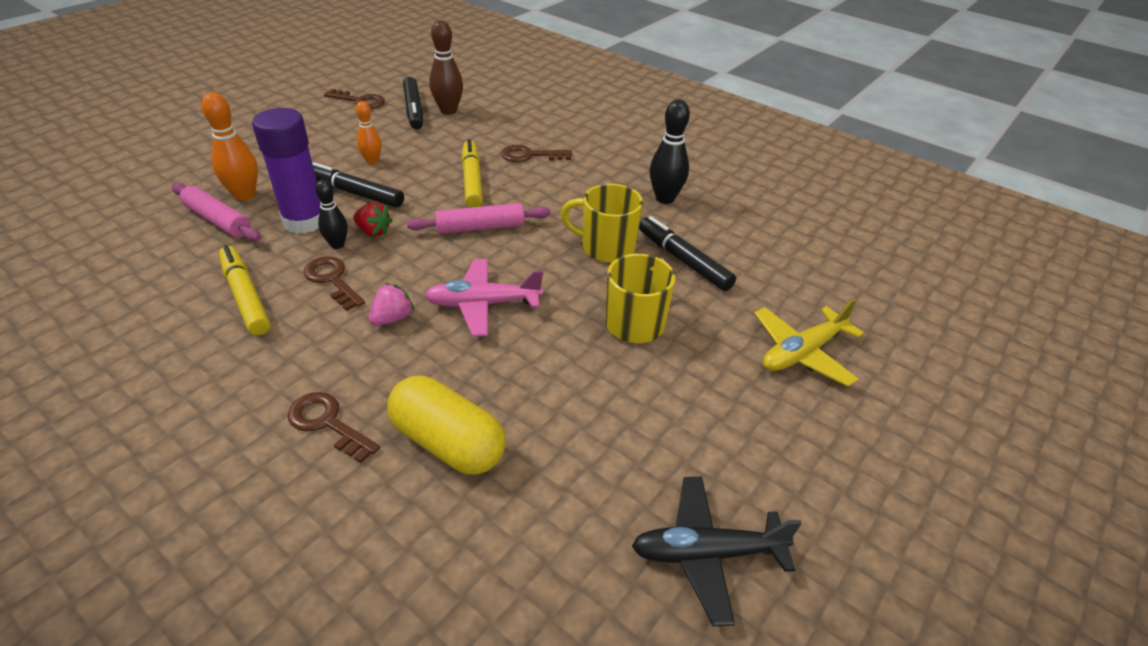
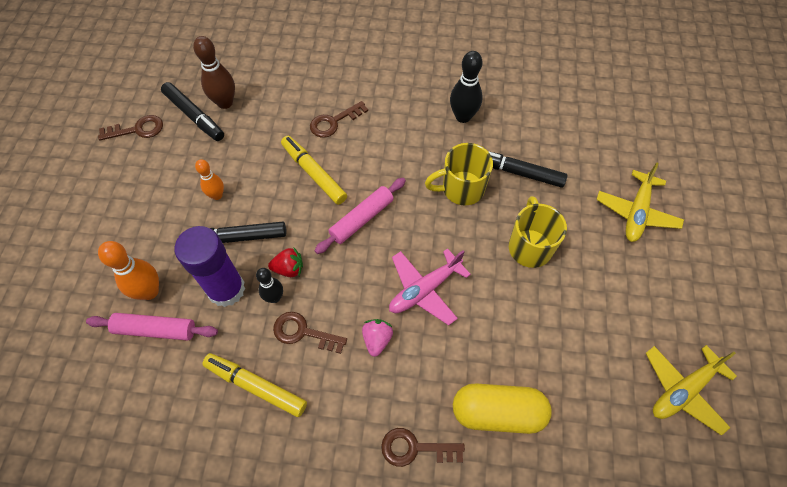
camera: 30 degrees left, 20 degrees up
(707, 553) = (683, 390): black plane -> yellow plane

